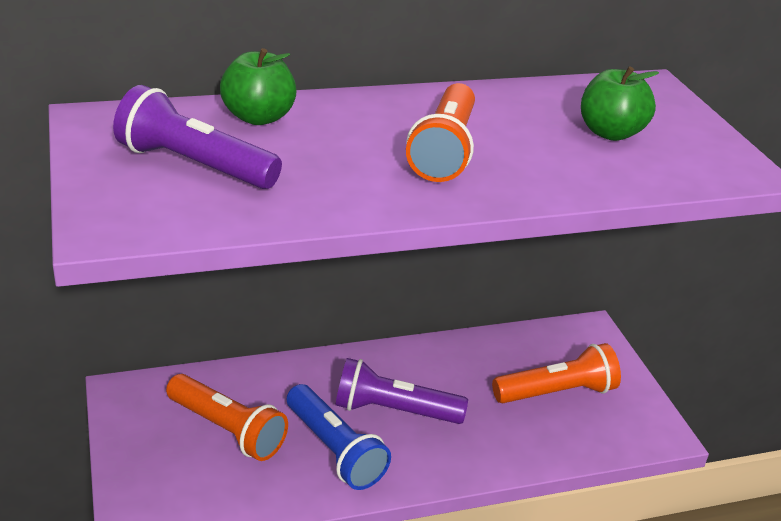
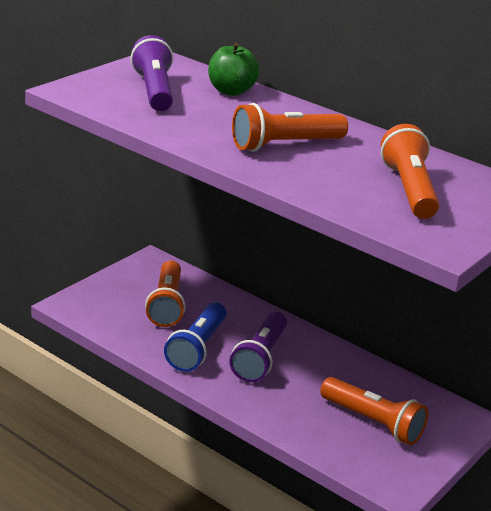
camera: 55 degrees right, 5 degrees down
(394, 411) = (260, 358): purple flashlight -> purple flashlight turned 135 degrees counterclockwise
(610, 133) = (409, 190): green apple -> orange flashlight

